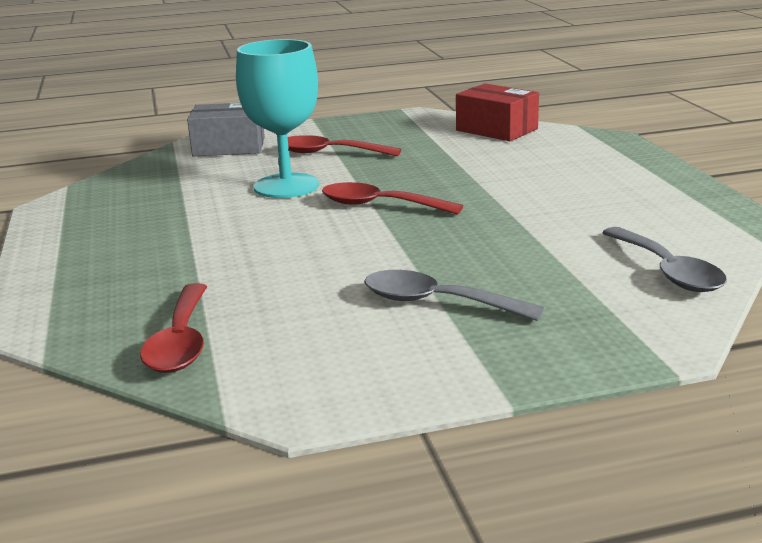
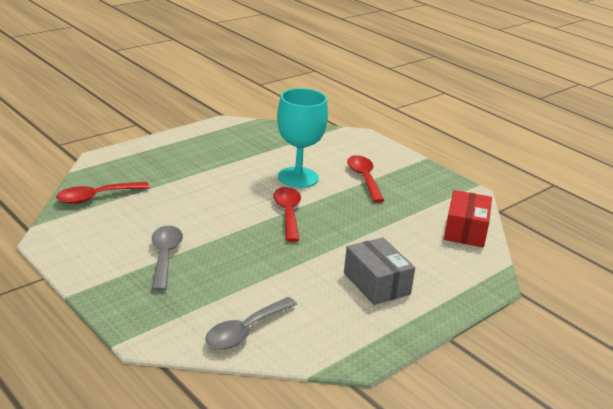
camera: 60 degrees right, 5 degrees up
(229, 147) = (348, 144): grey box -> grey box (376, 283)

